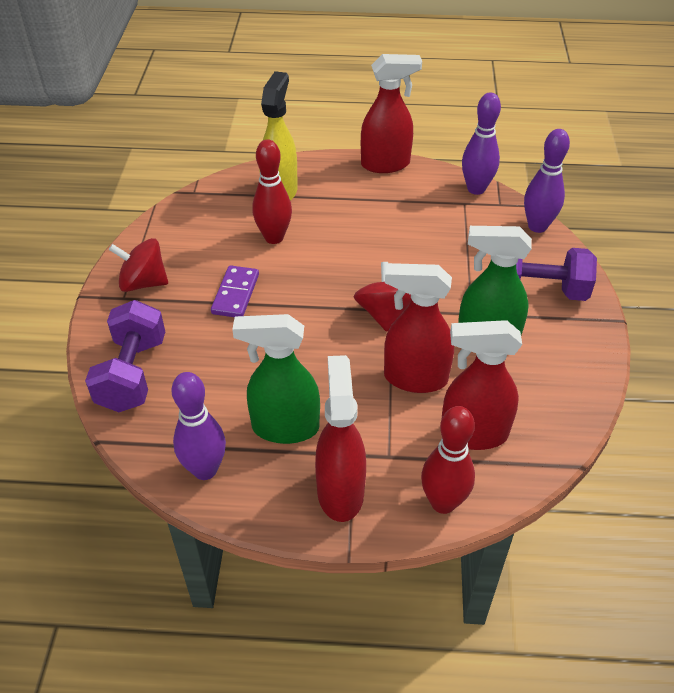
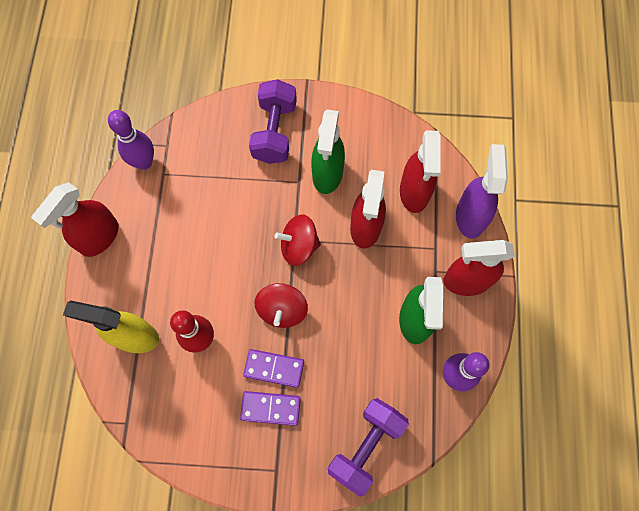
camera: 90 degrees left, 25 degrees up
(132, 374) = (366, 446): purple dumbbell -> purple dumbbell turned 60 degrees counterclockwise
(143, 283) = (257, 455): red spinning top -> red spinning top (282, 310)
(191, 292) = (270, 408): none -> purple domino
(386, 164) = (99, 237): red spray bottle -> red spray bottle turned 135 degrees counterclockwise
(443, 502) = (470, 216): red bowling pin -> purple spray bottle
(537, 226) = (198, 120): purple bowling pin -> none

